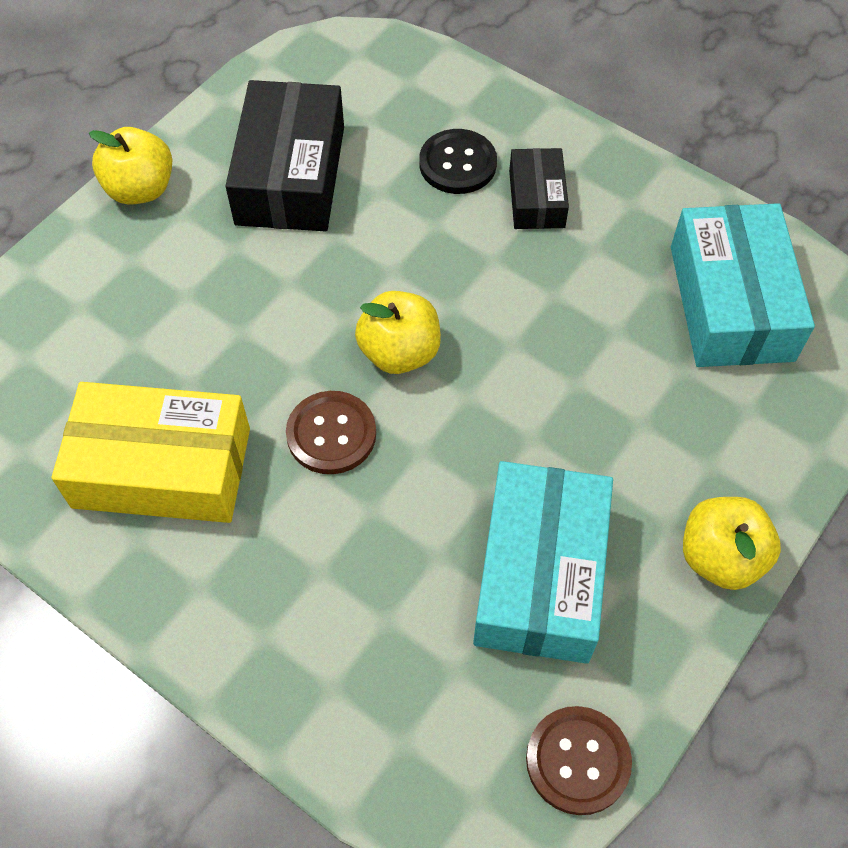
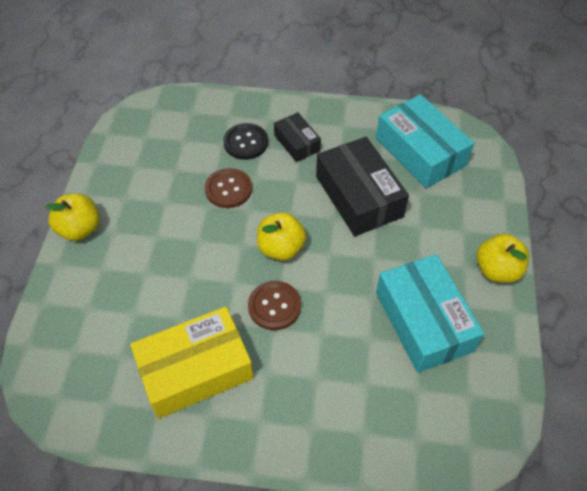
camera: 30 degrees left, 5 degrees down
(290, 175) = (161, 185): black box -> black box (359, 196)
(578, 761) = (502, 400): brown button -> brown button (228, 189)

